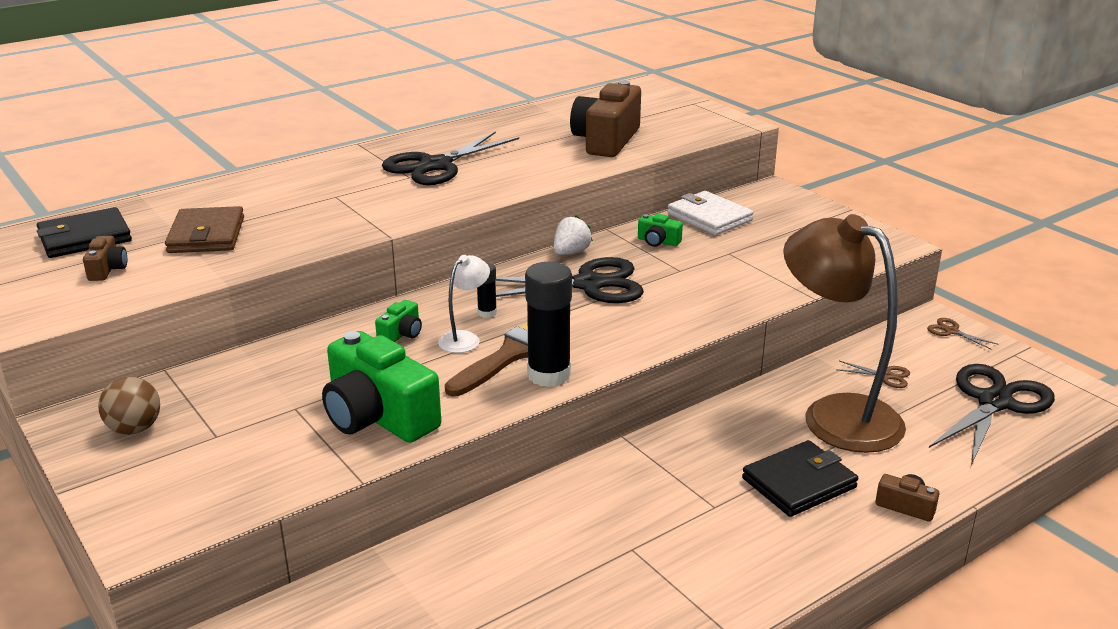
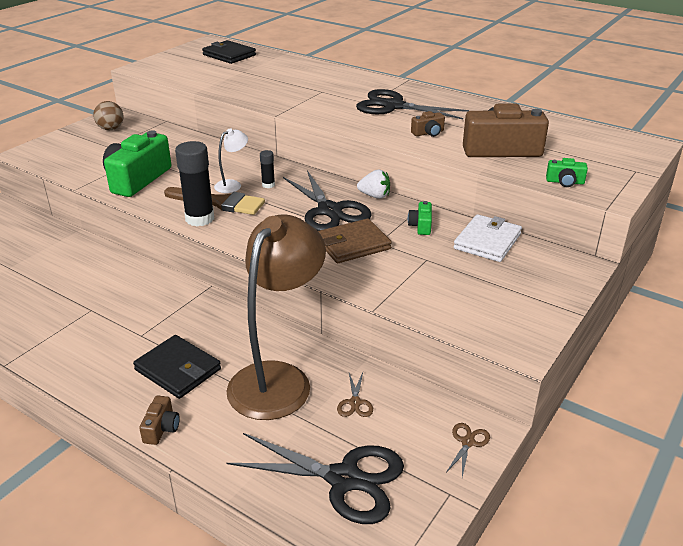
camera: 70 degrees right, 5 degrees up
(107, 269) = (197, 67): brown camera -> brown camera (428, 133)
(206, 235) = (248, 76): brown wallet -> brown wallet (353, 244)
(401, 334) = (228, 166): green camera -> green camera (565, 182)
(465, 338) = (232, 185): white lamp -> white lamp turned 60 degrees counterclockwise

